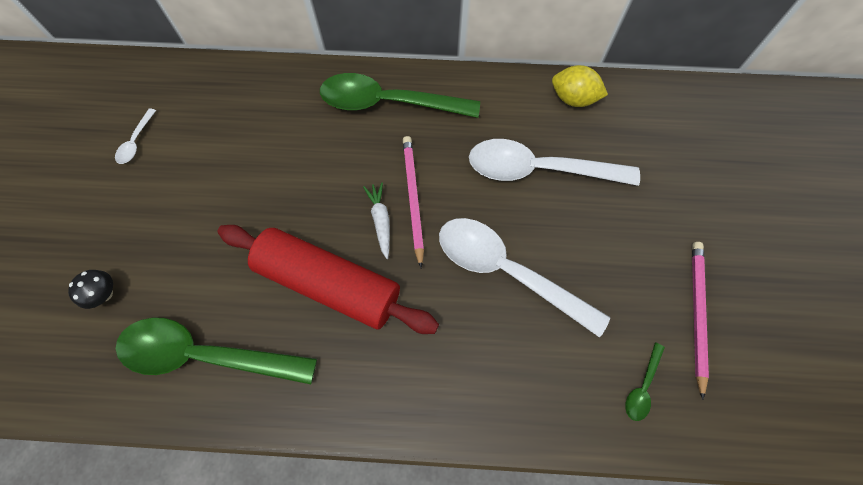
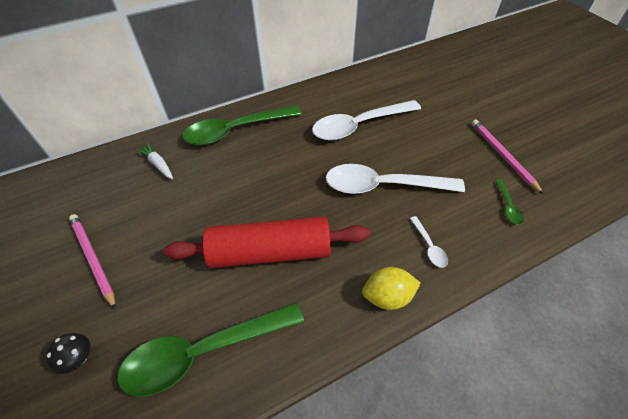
camera: 30 degrees left, 15 degrees down
(136, 142) = (44, 235): white spoon -> white spoon (429, 246)
(380, 221) = (279, 197): white carrot -> white carrot (158, 164)
(413, 198) = (292, 175): pink pencil -> pink pencil (93, 259)
(573, 99) = (350, 84): yellow lemon -> yellow lemon (387, 296)

